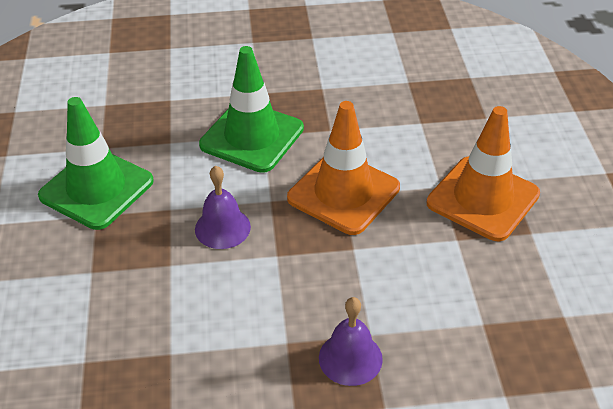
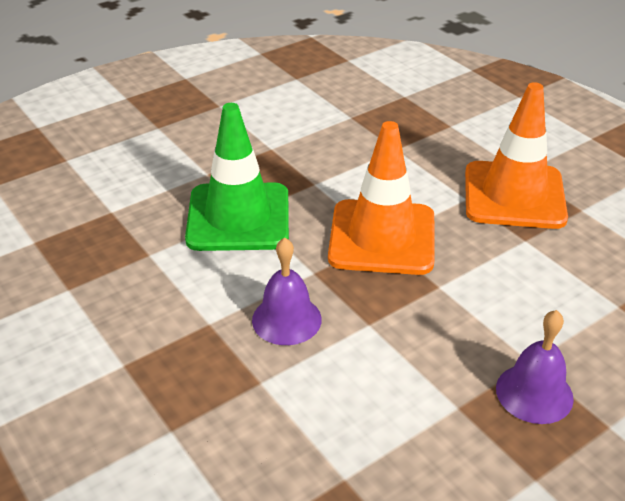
camera: 30 degrees left, 5 degrees down
(96, 188) = (100, 335): green traffic cone -> none

